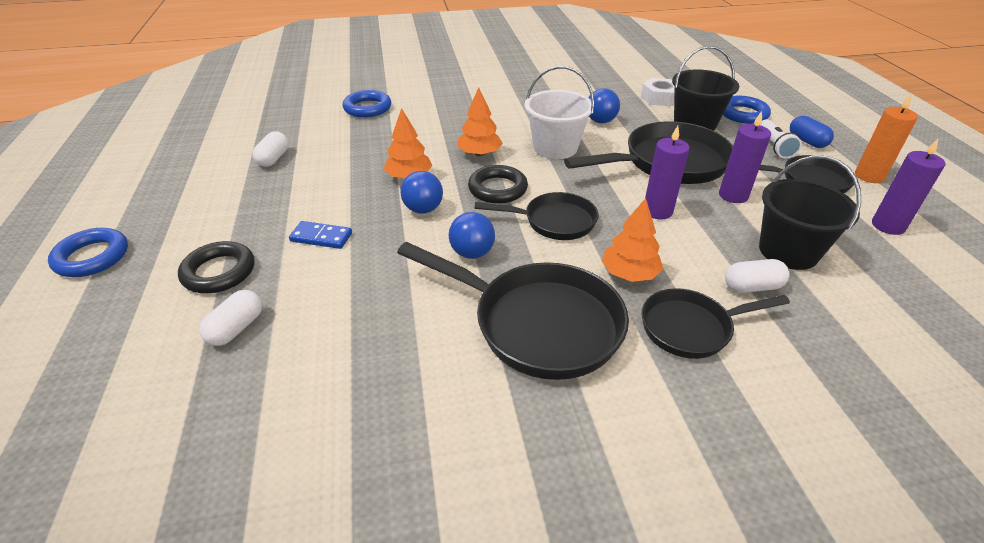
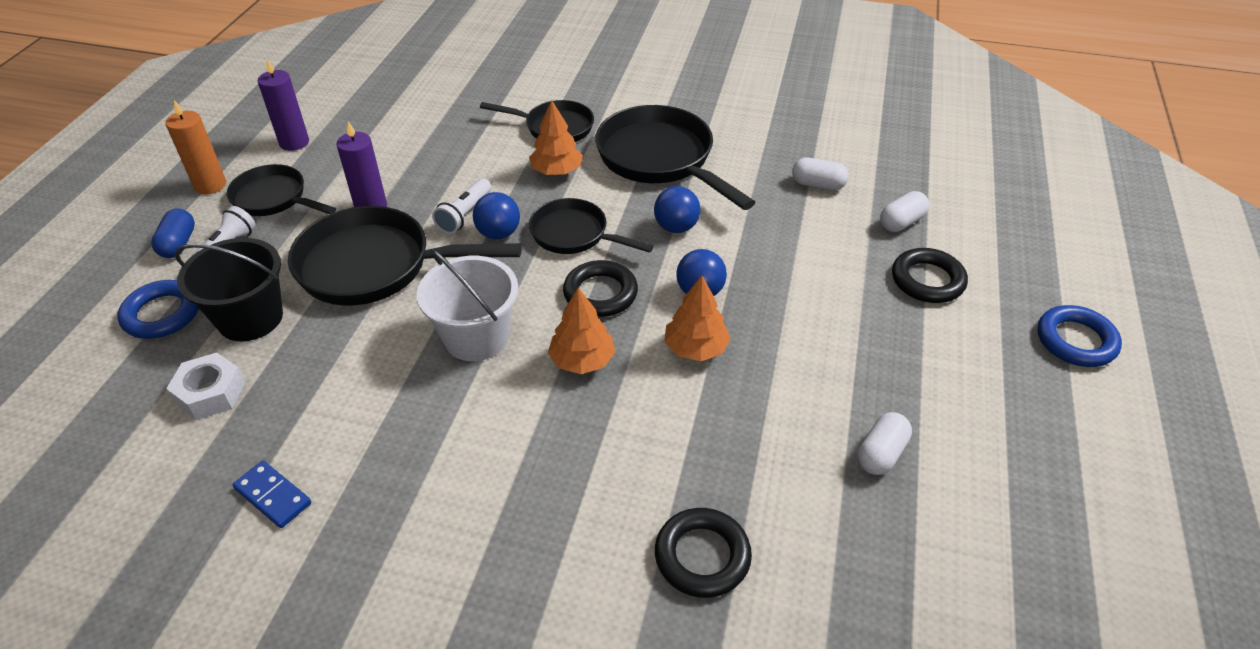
camera: 155 degrees left, 5 degrees up
(321, 237) = (821, 290): blue domino -> blue domino (273, 496)
(367, 108) = (702, 556): blue ring -> black ring
(600, 121) = (361, 370): blue ball -> blue ball (498, 233)
(657, 211) = (464, 214): purple candle -> white flashlight
(752, 287) = (476, 136): white capsule -> white capsule (818, 184)
(788, 251) = (408, 149): black bucket -> none

